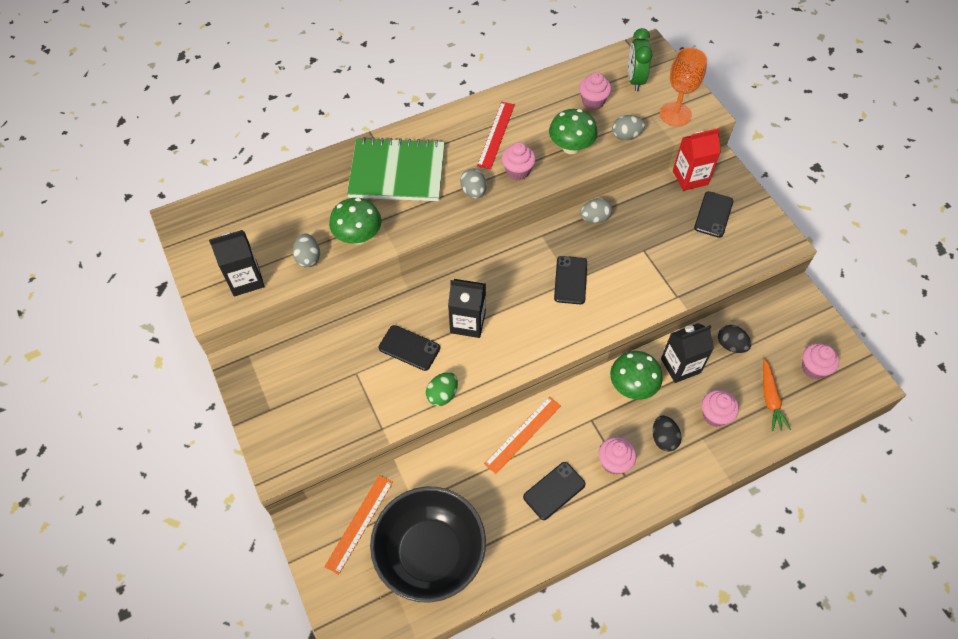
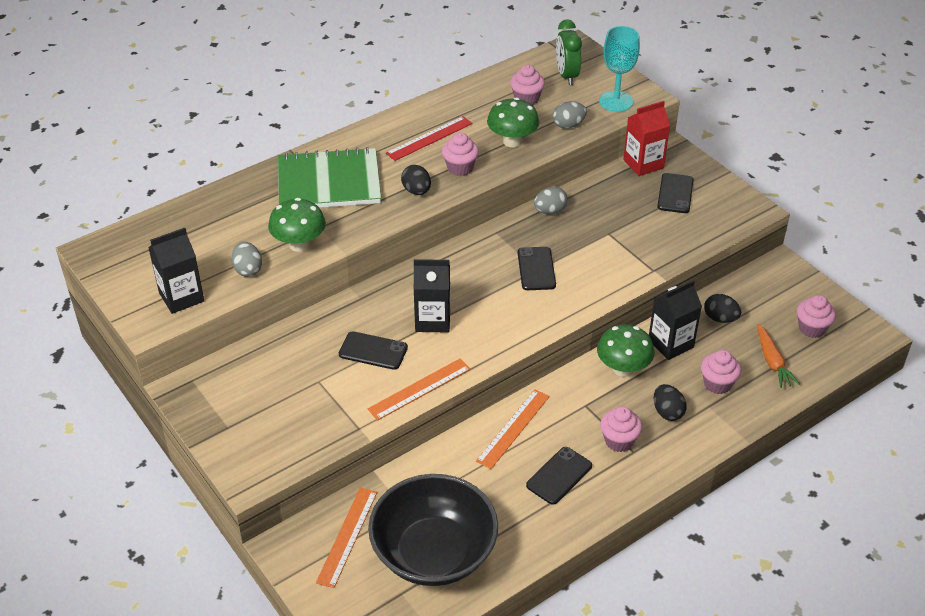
camera: 10 degrees left, 15 degrees down
(442, 395) = (419, 389): green egg -> orange ruler
(473, 192) = (416, 191): grey egg -> black egg
(496, 135) = (429, 138): red ruler -> red ruler turned 45 degrees clockwise
(675, 114) = (616, 101): orange goblet -> turquoise goblet

